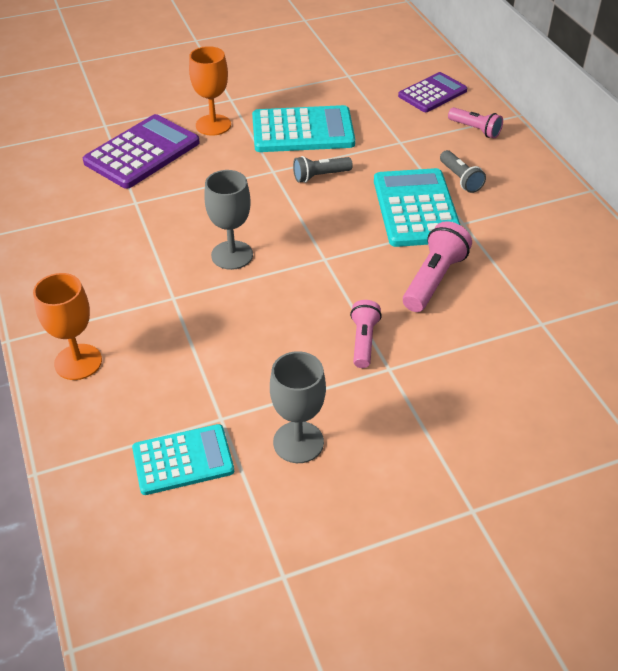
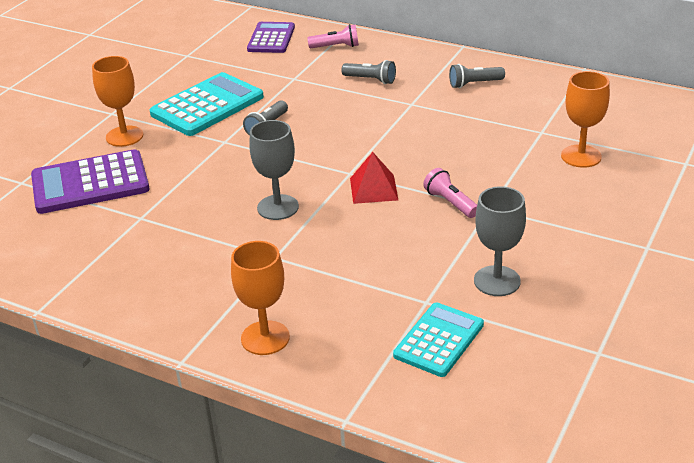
camera: 40 degrees left, 10 degrees down
(142, 152) = (90, 183): purple calculator -> purple calculator turned 105 degrees counterclockwise
(322, 286) = (374, 189): none -> red pyramid
(416, 208) = (367, 111): turquoise calculator -> none
(433, 279) = (441, 145): pink flashlight -> none
(544, 373) = (581, 156): none -> orange goblet
(547, 236) = (474, 84): none -> grey flashlight

